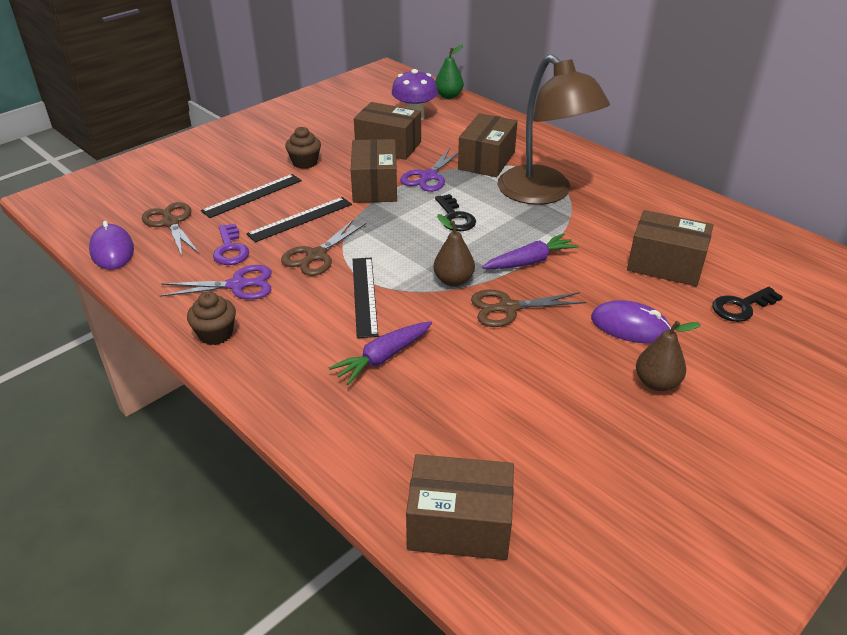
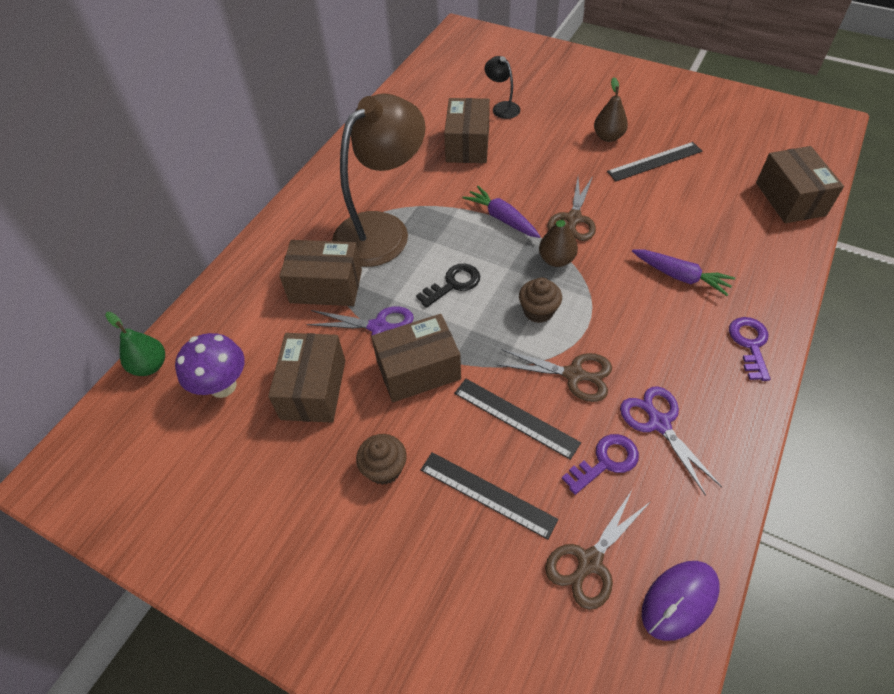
camera: 105 degrees left, 15 degrees up
(215, 334) = (735, 406): brown cupcake -> brown cupcake (538, 311)
(267, 373) = (750, 344): none -> purple key
(364, 296) = (613, 314): black ruler -> black ruler (655, 161)
(508, 308) = (573, 219): brown scissors -> brown scissors turned 45 degrees clockwise
(630, 326) = (556, 154): purple mouse -> none
(741, 307) = (502, 107): black key -> black lamp

